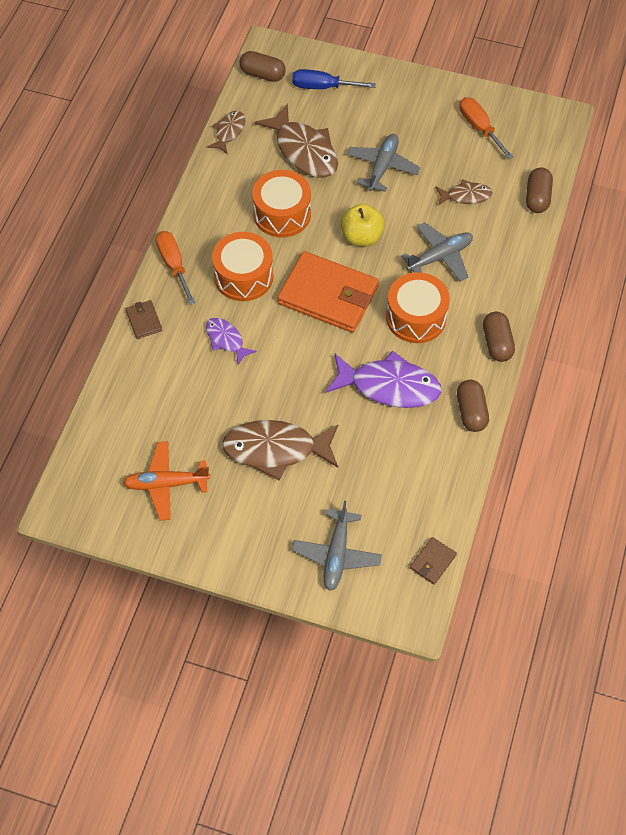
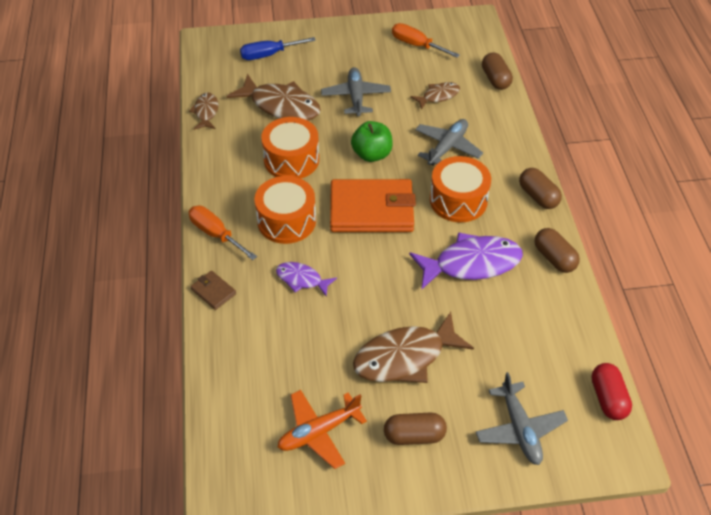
camera: 25 degrees left, 10 degrees down
(262, 74) = (211, 61): brown capsule -> brown capsule (414, 435)
(361, 237) = (372, 154): yellow apple -> green apple
(432, 562) = (608, 398): brown wallet -> red capsule

